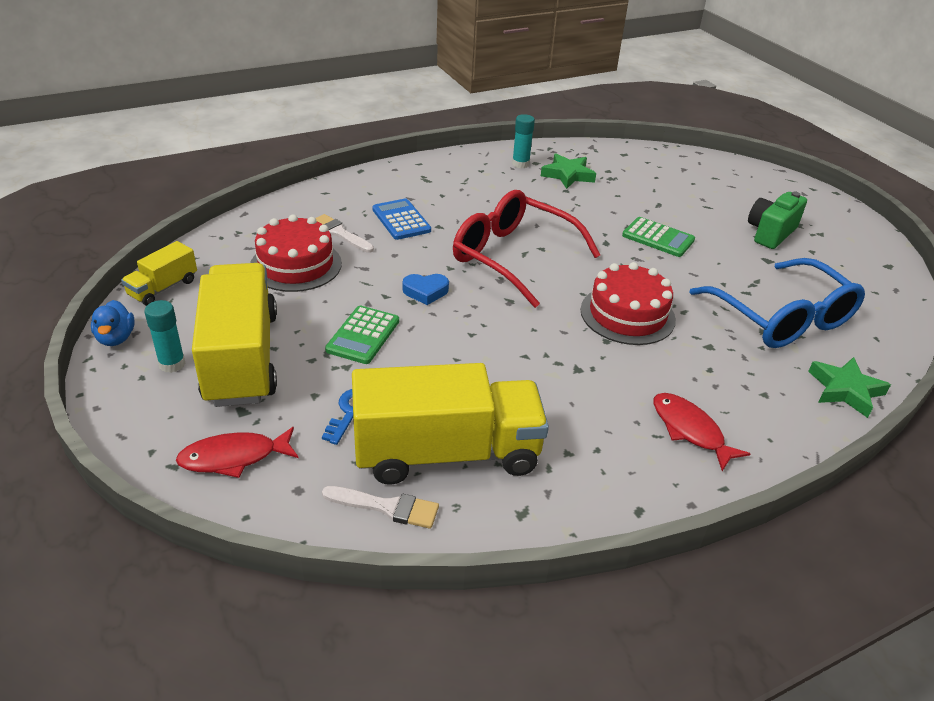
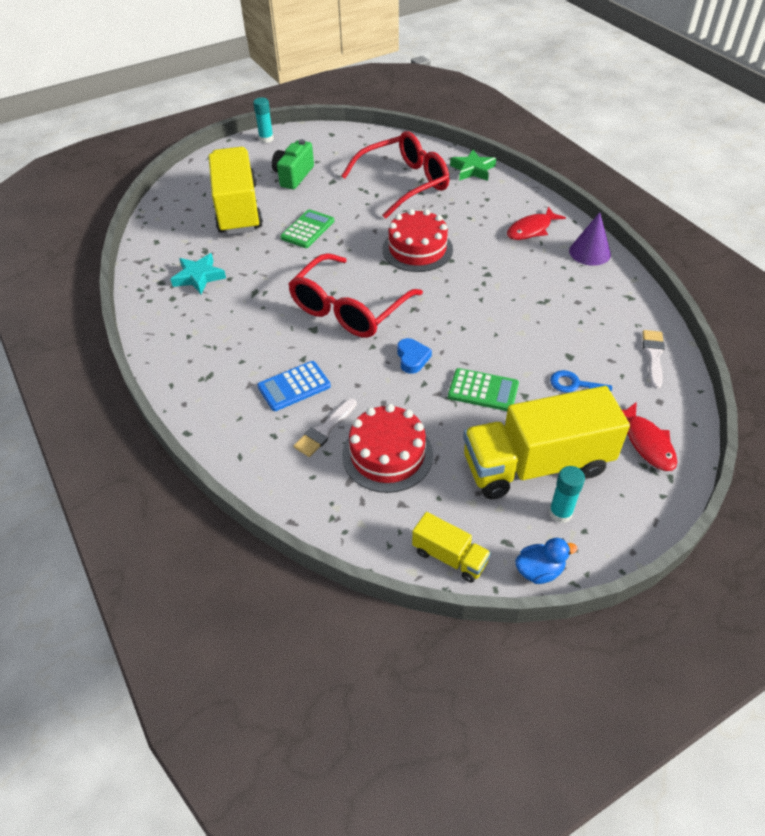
camera: 90 degrees left, 10 degrees up
(447, 453) = (595, 332): yellow truck -> yellow truck (238, 209)
(520, 164) = (175, 308): turquoise glue stick -> turquoise glue stick (266, 139)
(568, 175) = (199, 277): green star -> turquoise star
(637, 489) = (590, 252): none -> purple cone
(770, 233) = (293, 176): green camera -> green camera turned 75 degrees clockwise
(781, 317) = (403, 183): blue glasses -> red glasses

